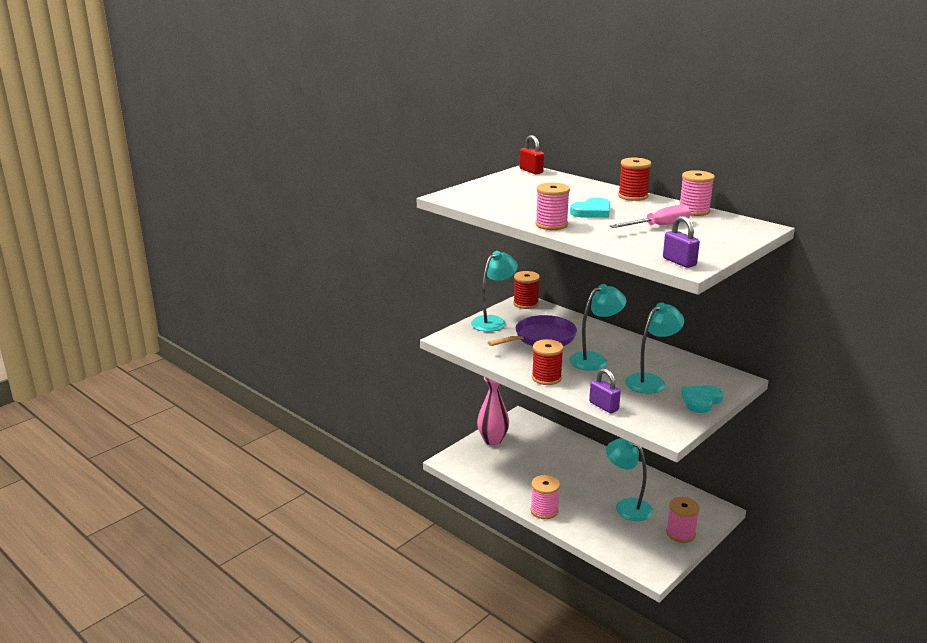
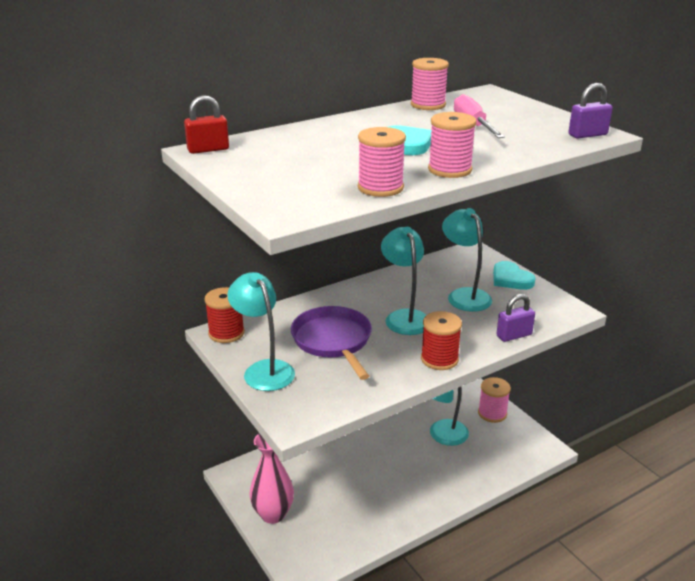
camera: 75 degrees left, 5 degrees up
(544, 510) = (434, 502): pink spool -> pink spool (380, 188)
(633, 196) = (360, 119): red spool -> none

